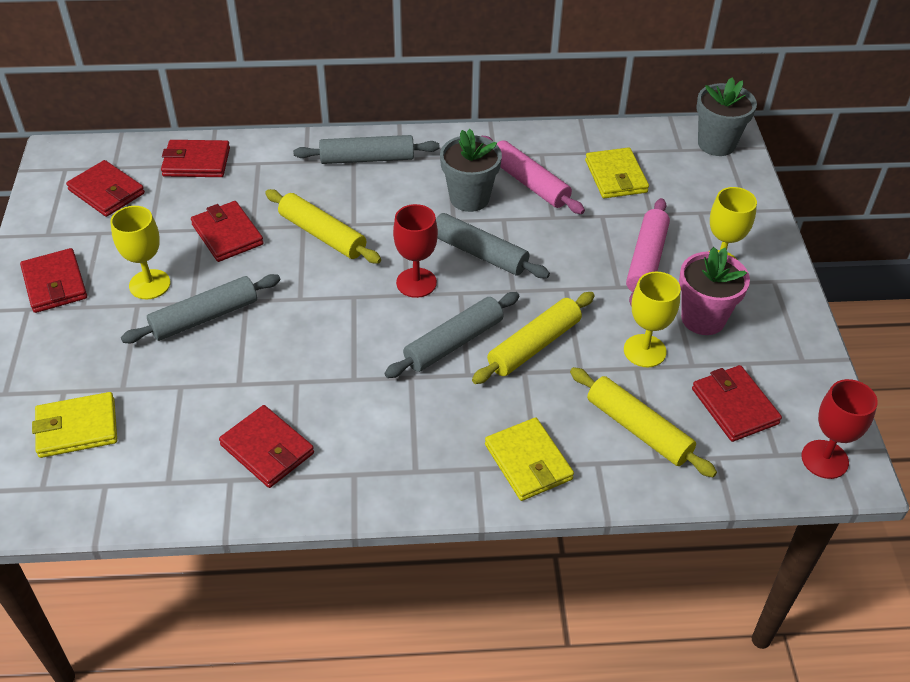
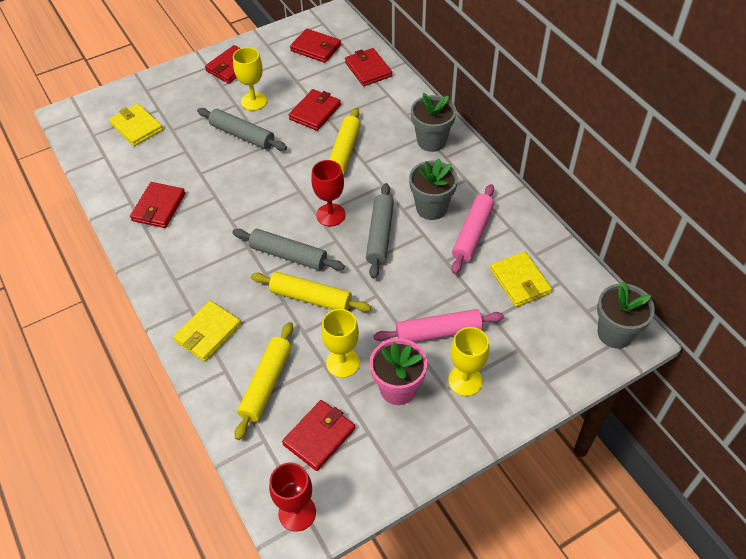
camera: 65 degrees right, 5 degrees up
(106, 192) = (316, 48): red wallet -> red wallet turned 75 degrees counterclockwise
(367, 159) = (431, 141): grey rolling pin -> grey flower pot
(616, 176) = (520, 281): yellow wallet -> yellow wallet turned 75 degrees counterclockwise

